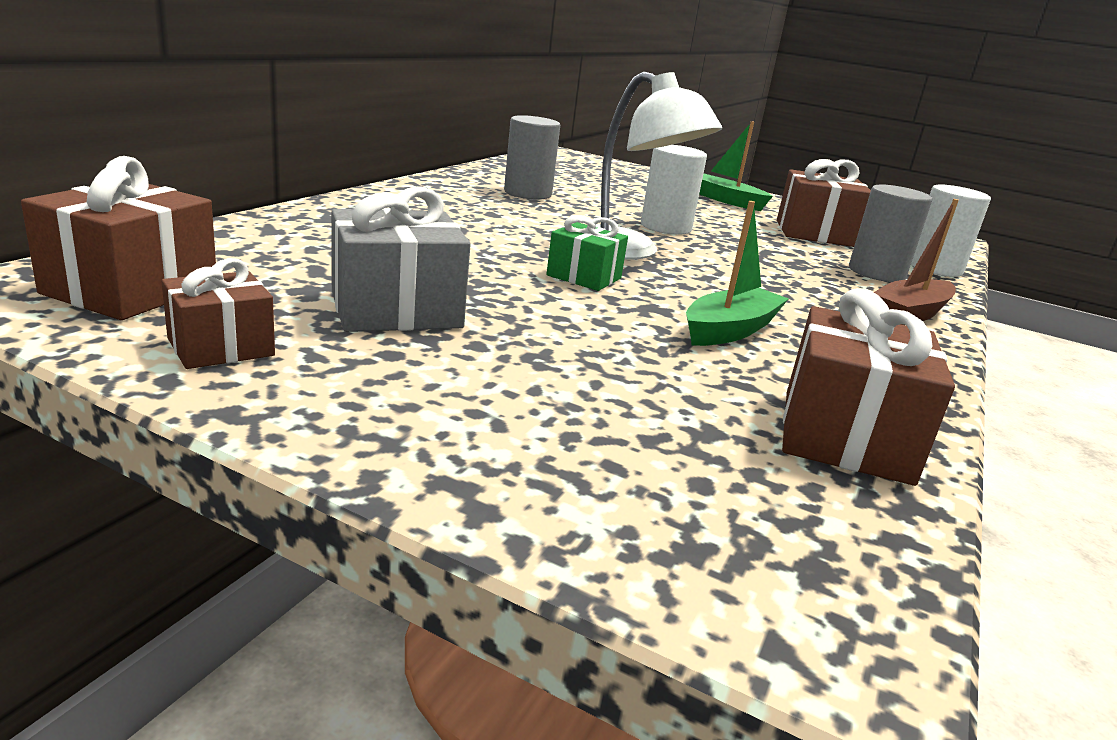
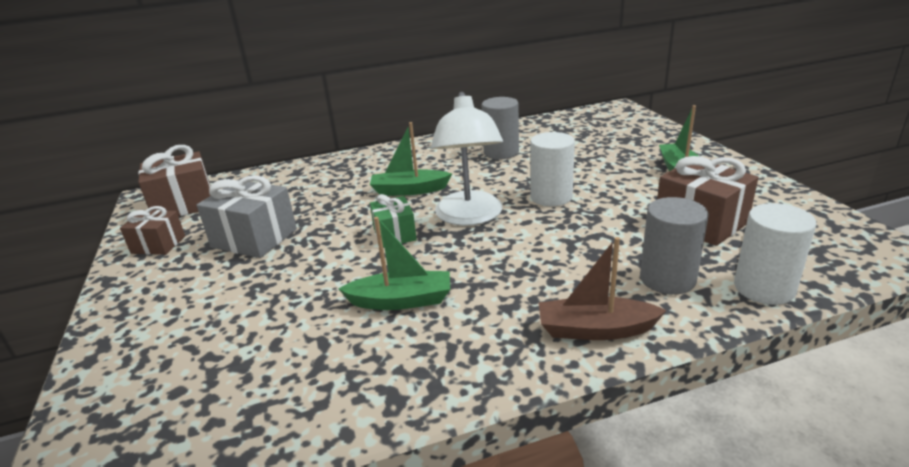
camera: 50 degrees right, 5 degrees up
(501, 235) = (409, 190): none -> green boat
(845, 436) = (301, 402): brown gift -> none

